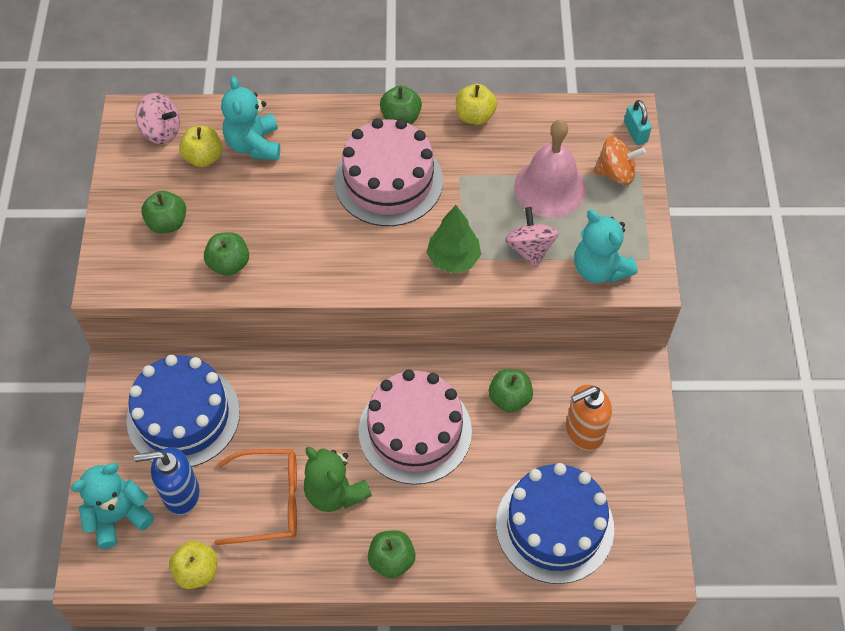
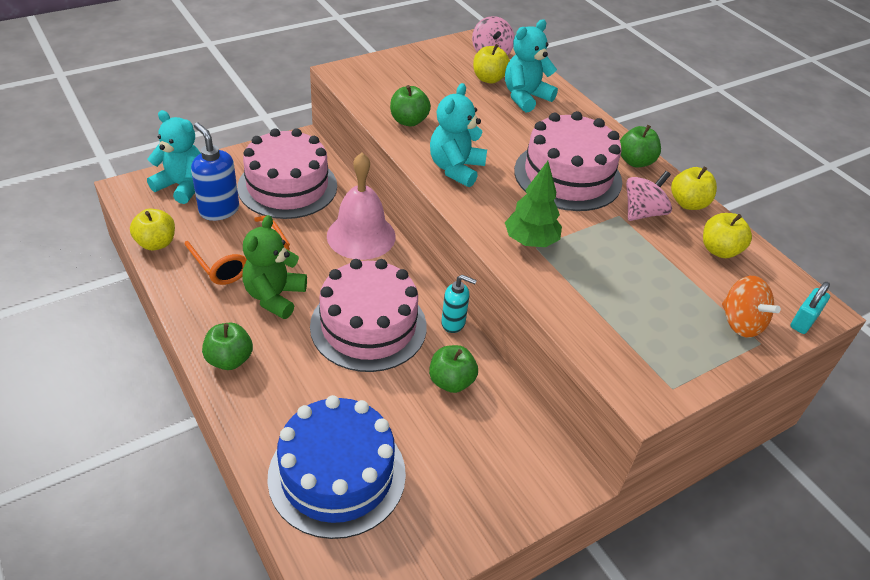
camera: 55 degrees right, 15 degrees down
(167, 223) = (417, 82): green apple -> none
(183, 416) = (287, 186): blue cake -> pink cake
(449, 363) = (453, 323): none -> turquoise soap dispenser
(530, 249) = (591, 289): pink spinning top -> pink spinning top (642, 213)
(538, 133) = (719, 250): none -> yellow apple
(550, 187) = (671, 279): pink bell -> pink bell (361, 236)
(583, 432) = (458, 458): orange soap dispenser -> none
(599, 269) = (620, 350): turquoise teddy bear -> turquoise teddy bear (456, 169)

